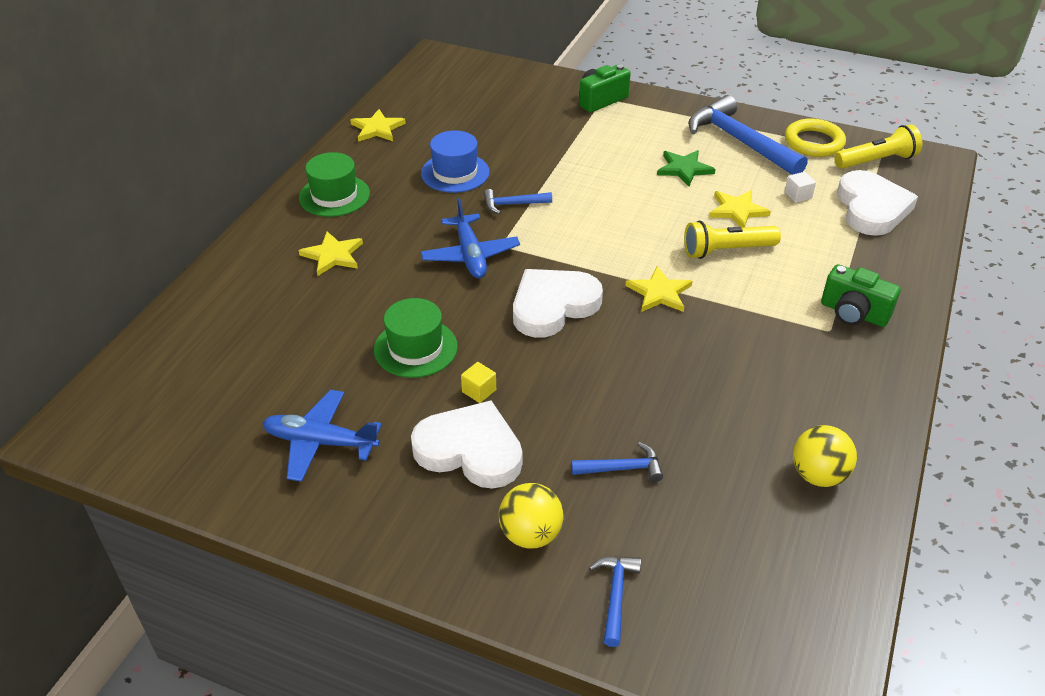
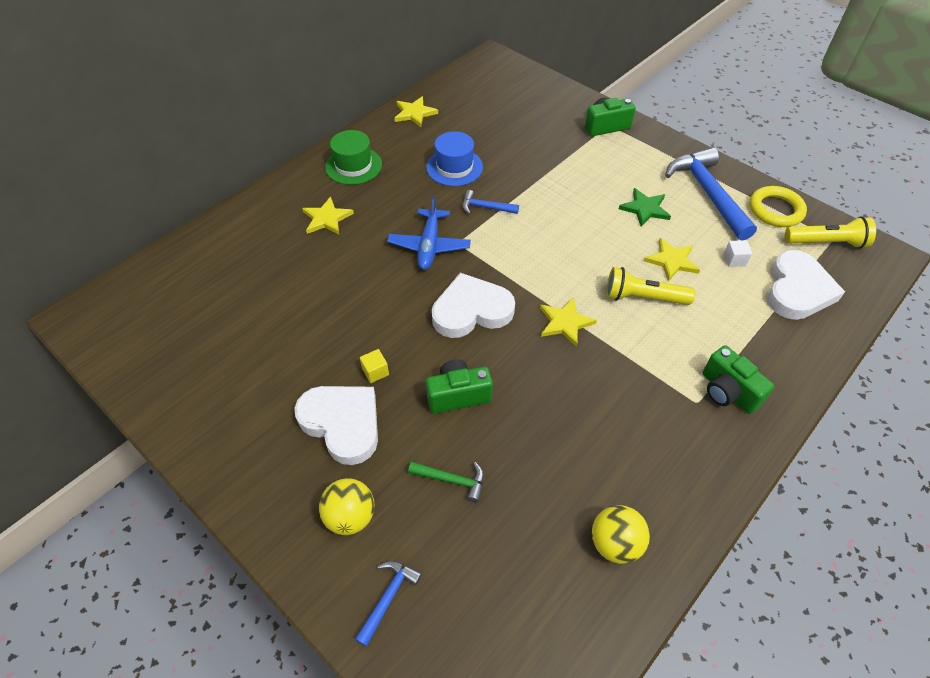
camera: 20 degrees right, 10 degrees up
(320, 442) = (238, 380): blue plane -> none
(415, 348) = (347, 318): green hat -> none
(583, 389) = (458, 395): none -> green camera
(622, 468) = (452, 480): blue hammer -> green hammer

